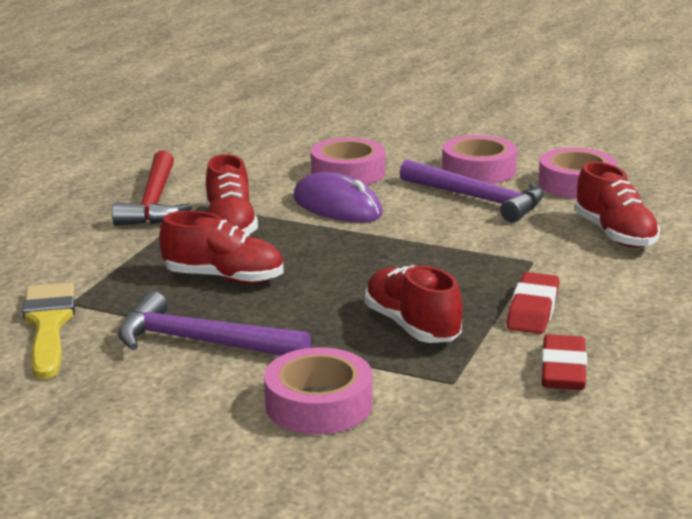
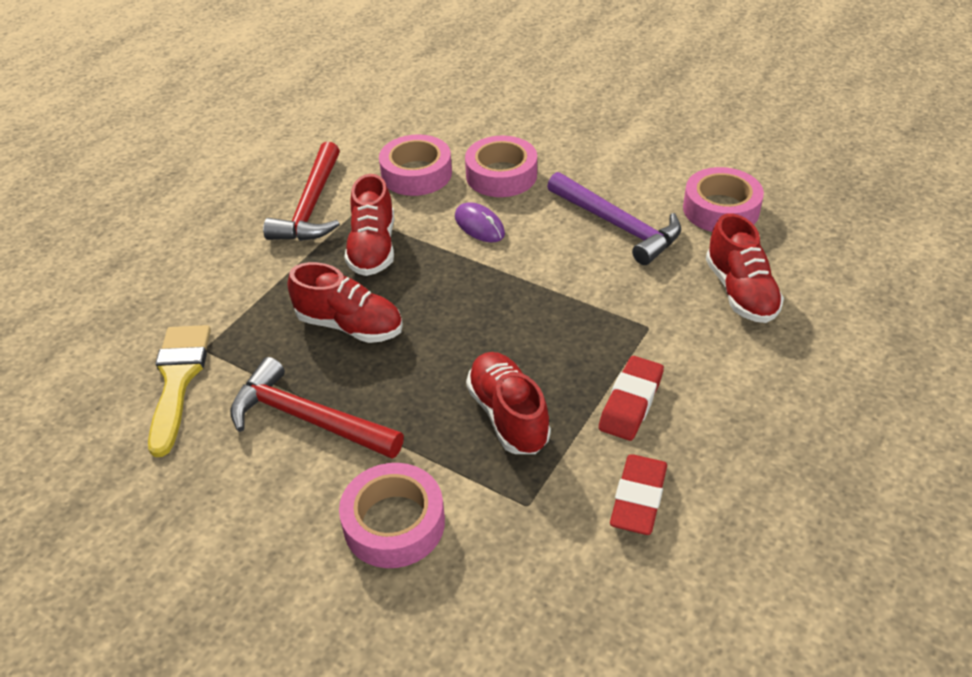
camera: 10 degrees right, 20 degrees up
(201, 342) = (308, 418): purple hammer -> red hammer
(337, 206) = (479, 225): purple mouse -> purple mouse, size x0.63
(478, 170) = (629, 180): pink tape -> pink tape (416, 174)

